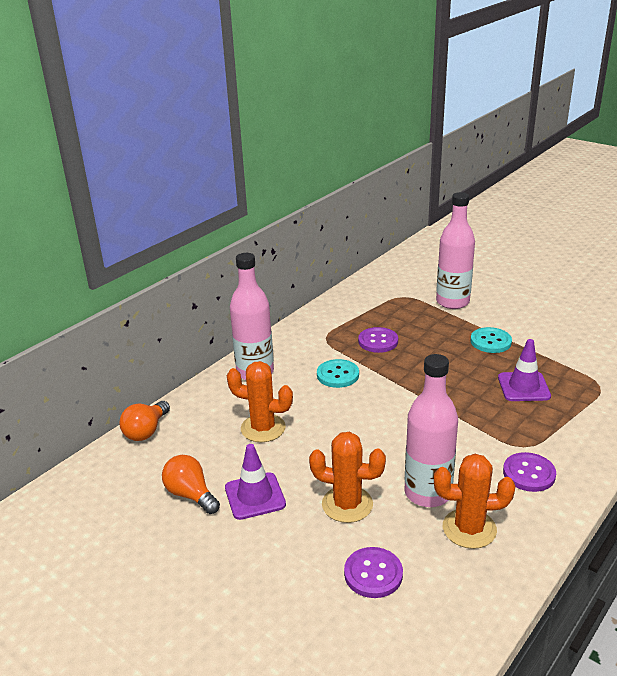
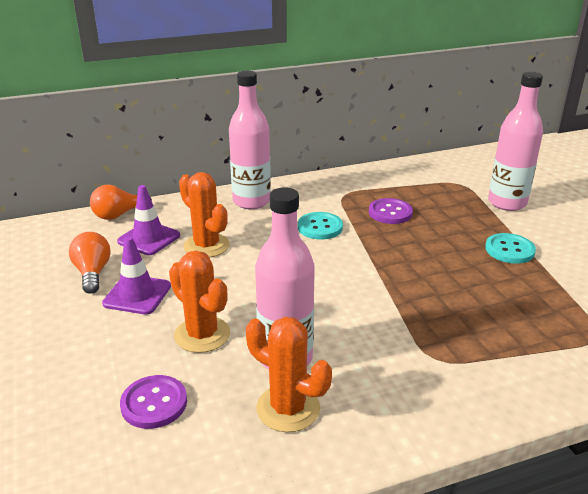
camera: 30 degrees right, 0 degrees up
(523, 387) = (500, 303): purple traffic cone -> purple traffic cone (149, 238)
(529, 473) = (411, 386): purple button -> none

